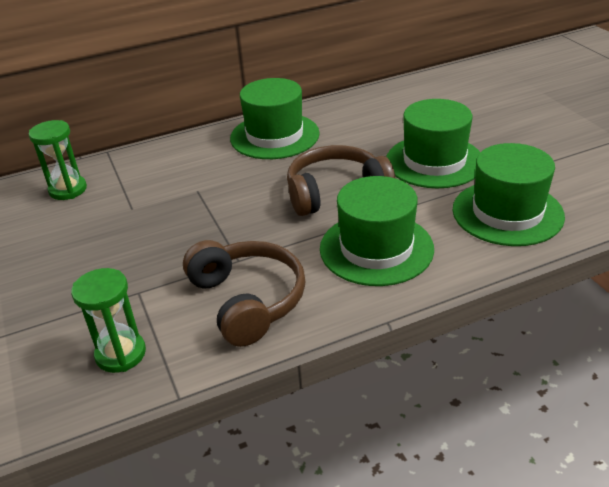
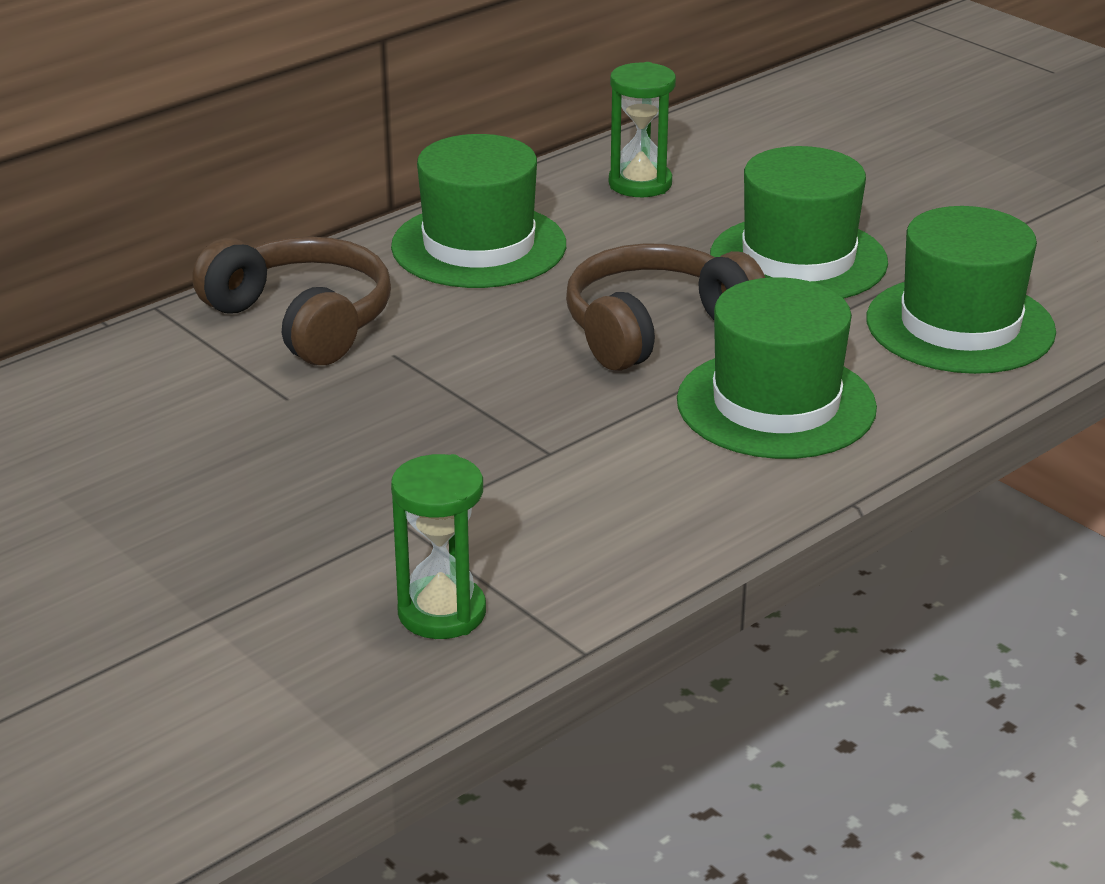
camera: 20 degrees left, 5 degrees down
(68, 190) = (129, 382): green hourglass -> green hourglass (640, 184)
(247, 301) = (607, 508): brown headphones -> brown headphones (302, 320)

